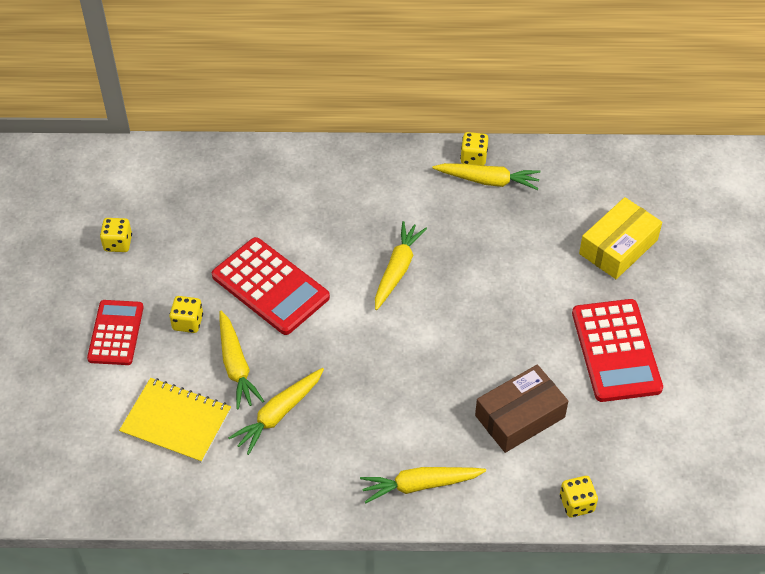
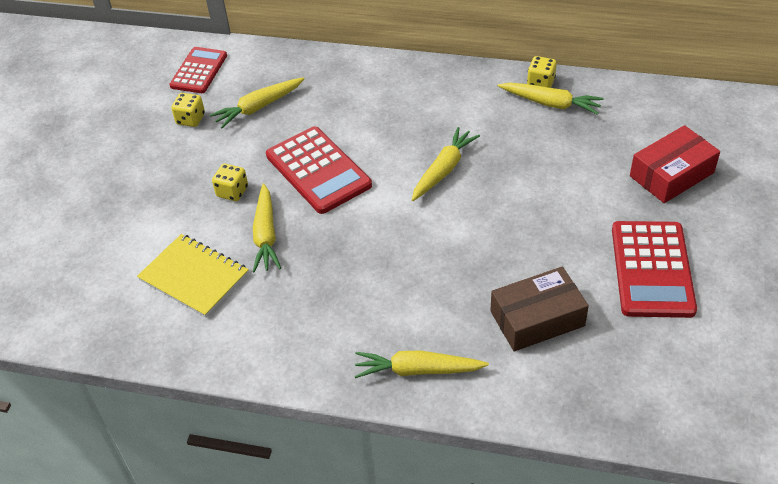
camera: 15 degrees right, 5 degrees down
(116, 333) = (164, 193): red calculator -> red calculator (199, 71)
(278, 414) = (293, 283): yellow carrot -> yellow carrot (258, 107)
(576, 503) = (581, 414): yellow dice -> none
(618, 247) = (671, 174): yellow box -> red box

